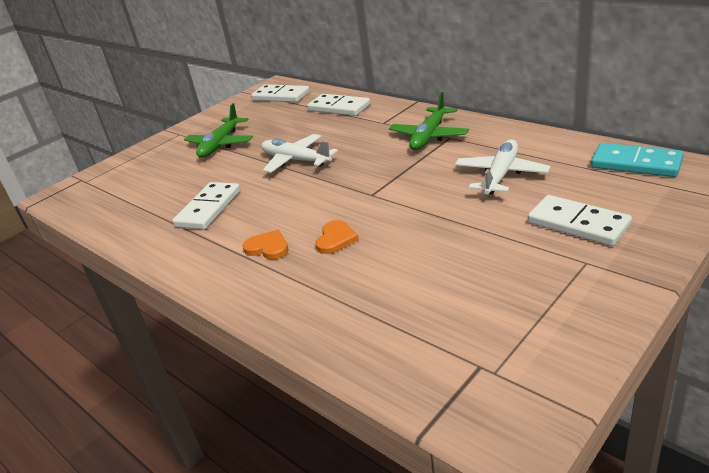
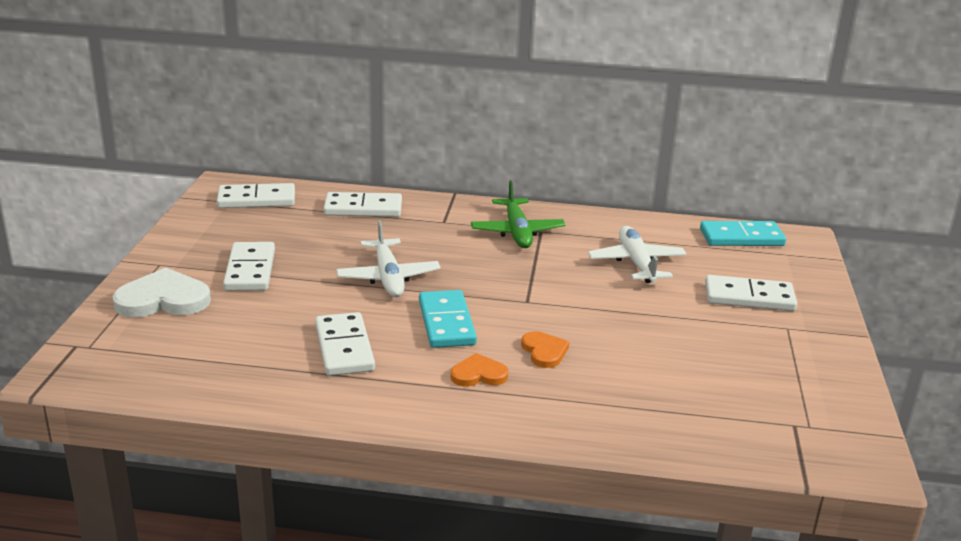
camera: 40 degrees left, 5 degrees down
(154, 157) = (163, 299): none -> white heart
(220, 144) = (250, 270): green plane -> white domino
(294, 202) = (446, 323): none -> turquoise domino
(296, 160) = (388, 277): white plane -> white plane turned 105 degrees counterclockwise

